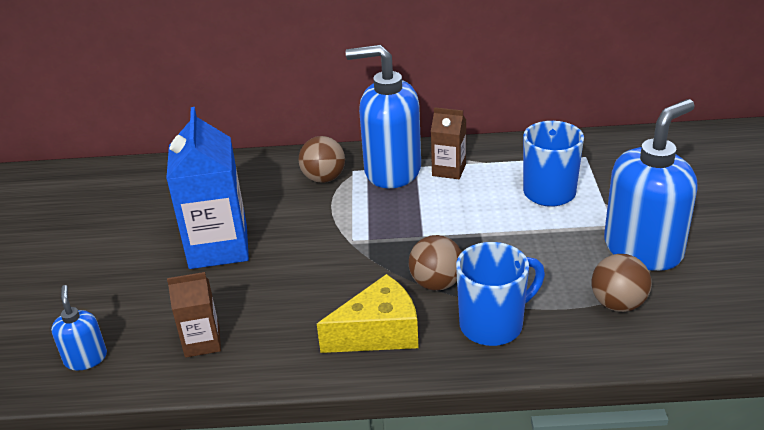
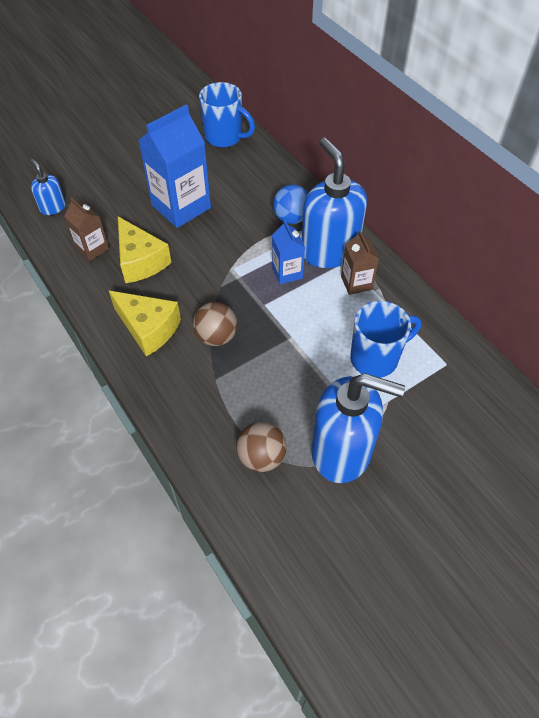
camera: 55 degrees right, 20 degrees up
(86, 358) = (53, 207): blue soap dispenser -> blue soap dispenser turned 75 degrees counterclockwise
(268, 306) = (140, 261): none -> yellow cheese
(324, 178) = (291, 218): brown ball -> blue ball
(394, 206) = (287, 272): none -> blue carton
(493, 325) = (192, 388): blue mug -> blue mug (225, 137)

